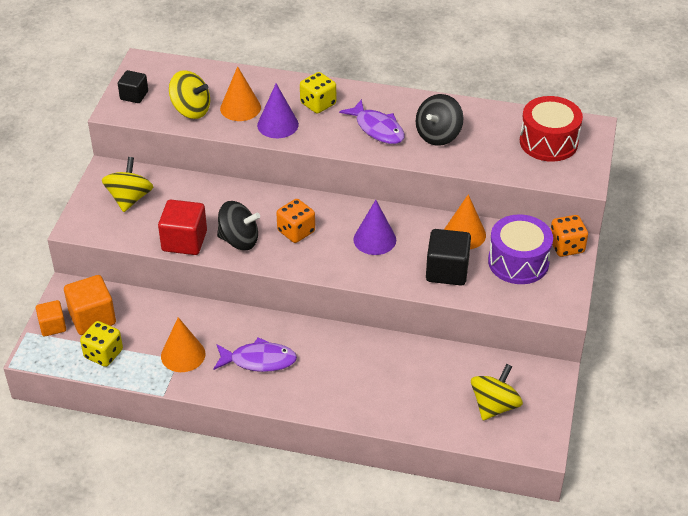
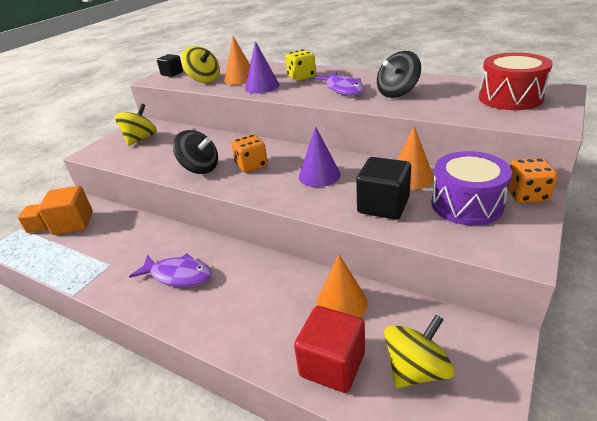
camera: 20 degrees right, 10 degrees down
(103, 354) = (57, 252): yellow dice -> none
(183, 355) = (117, 261): orange cone -> orange cone (341, 303)
(184, 241) = (157, 166): red cube -> red cube (332, 364)

